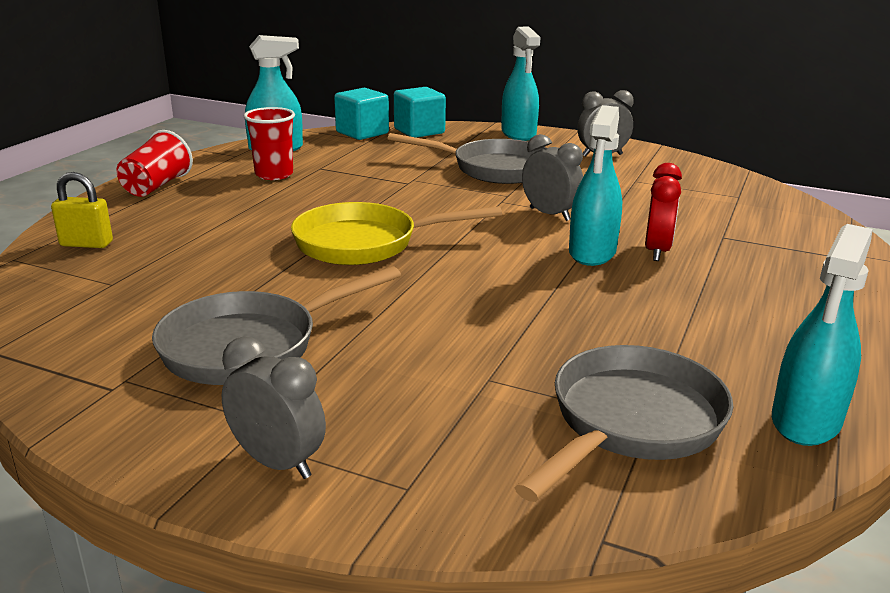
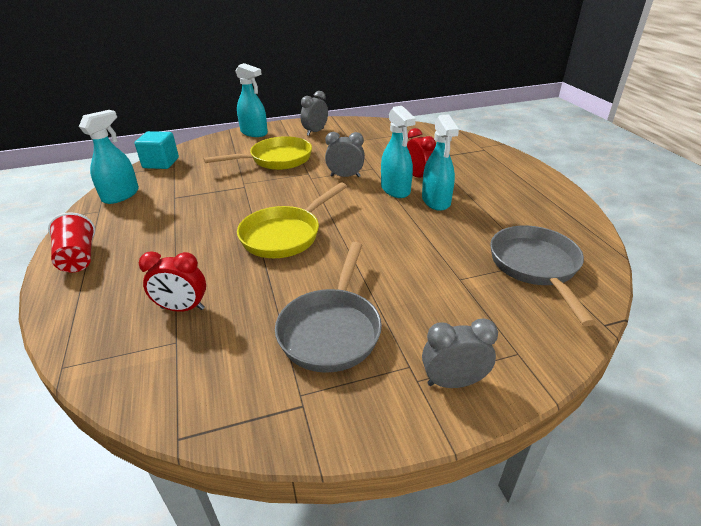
camera: 40 degrees left, 10 degrees up
(86, 244) = (103, 325): yellow padlock -> none
(161, 261) = (182, 308): none -> red clock
(274, 174) = (152, 214): red cup -> none
(419, 131) = (195, 150): turquoise cube -> none
(494, 169) = (276, 160): grey pan -> yellow pan
(806, 421) = (577, 232): turquoise spray bottle -> turquoise spray bottle (436, 201)

